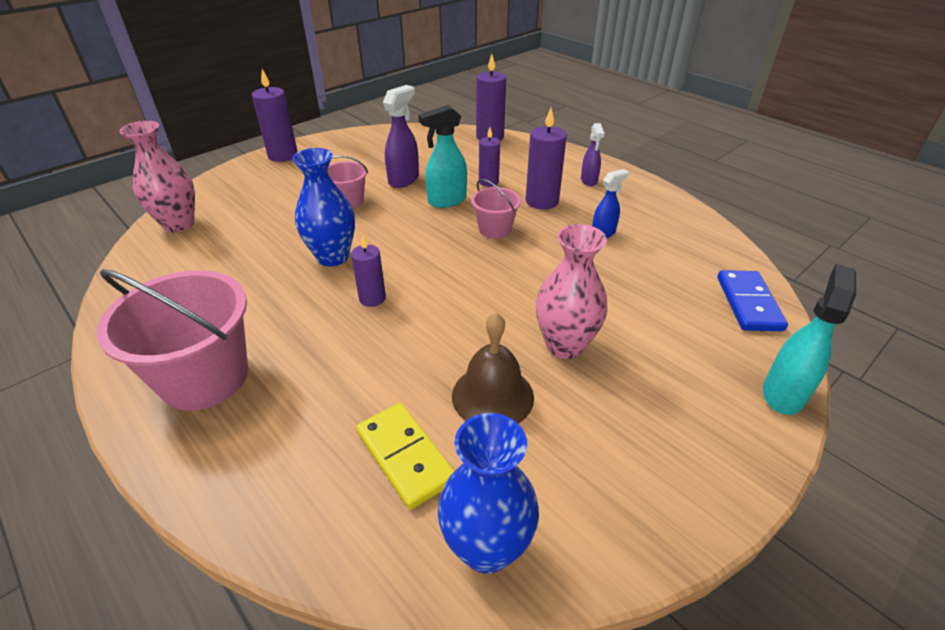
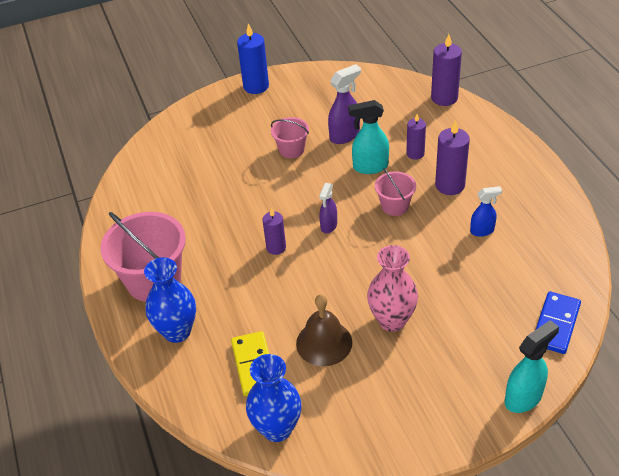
camera: 25 degrees right, 5 degrees up
(179, 224) = (161, 146): pink vase -> none
(283, 155) = (256, 86): purple candle -> blue candle
(333, 257) = (261, 204): blue vase -> blue vase (177, 331)
(589, 181) = (505, 171): purple spray bottle -> purple spray bottle (328, 226)

